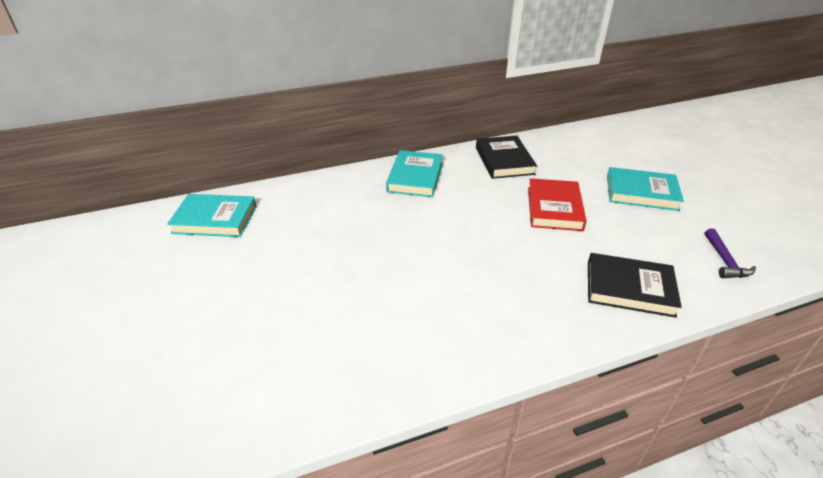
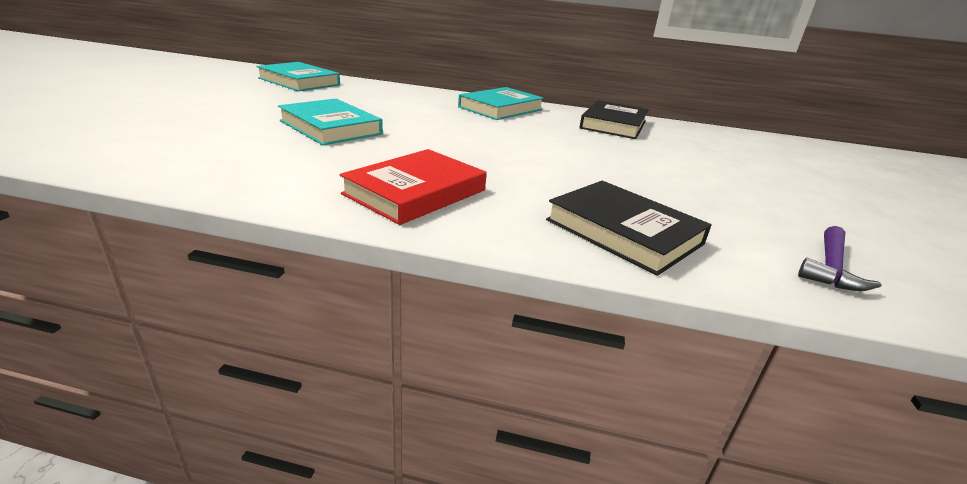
camera: 30 degrees right, 10 degrees down
(554, 208) = (621, 160): red book -> red book (415, 192)
(641, 193) = (767, 185): turquoise book -> turquoise book (330, 127)

